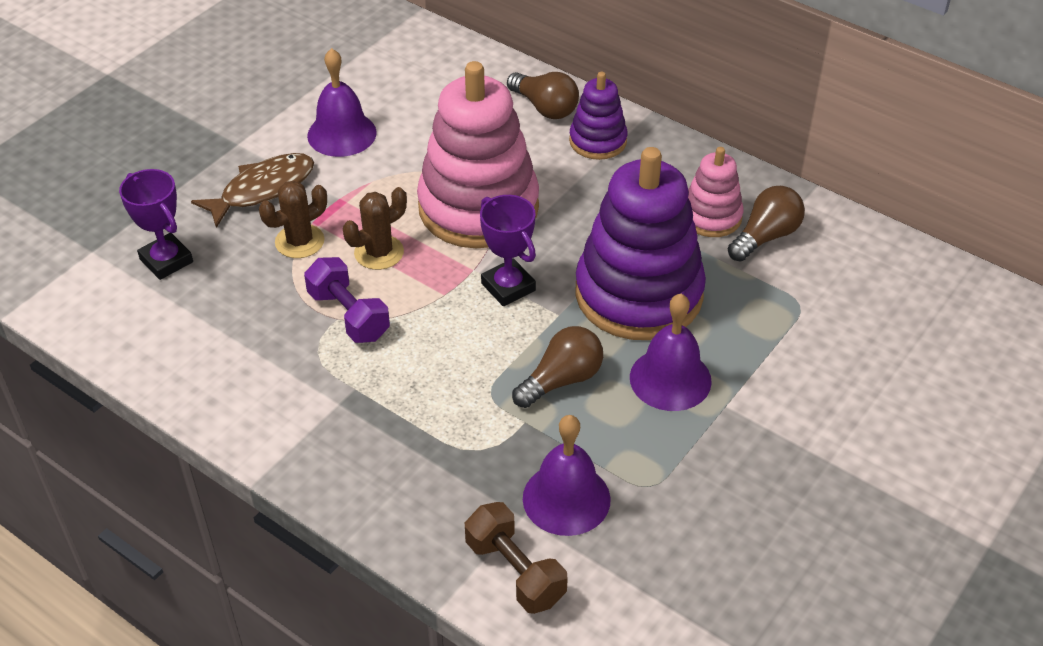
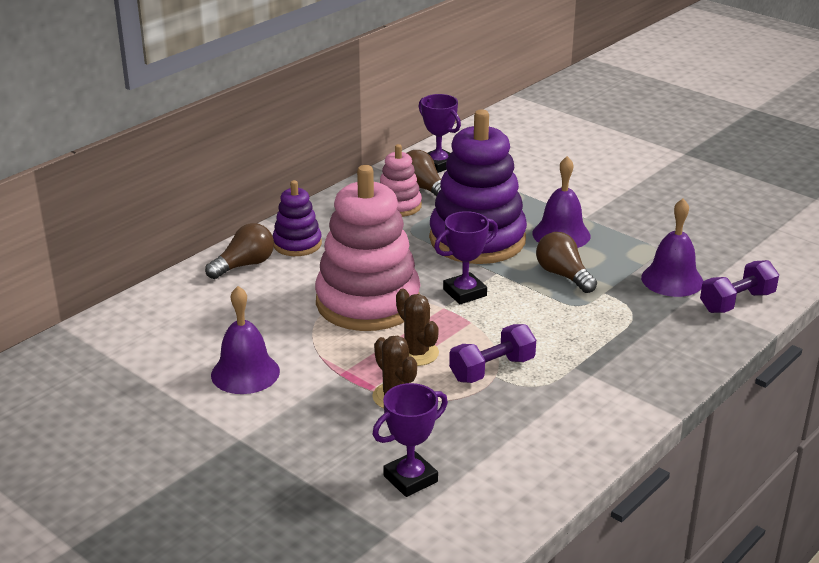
camera: 85 degrees left, 15 degrees down
(262, 189) = (316, 420): brown fish -> none
(515, 571) = (737, 302): brown dumbbell -> purple dumbbell
(841, 248) = (438, 164): none -> purple trophy

